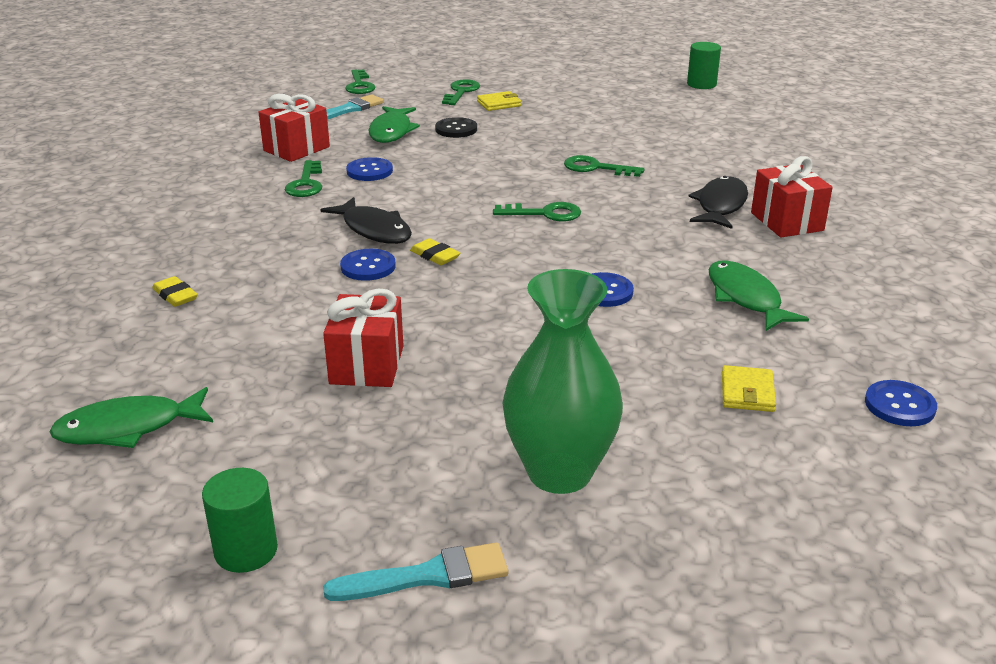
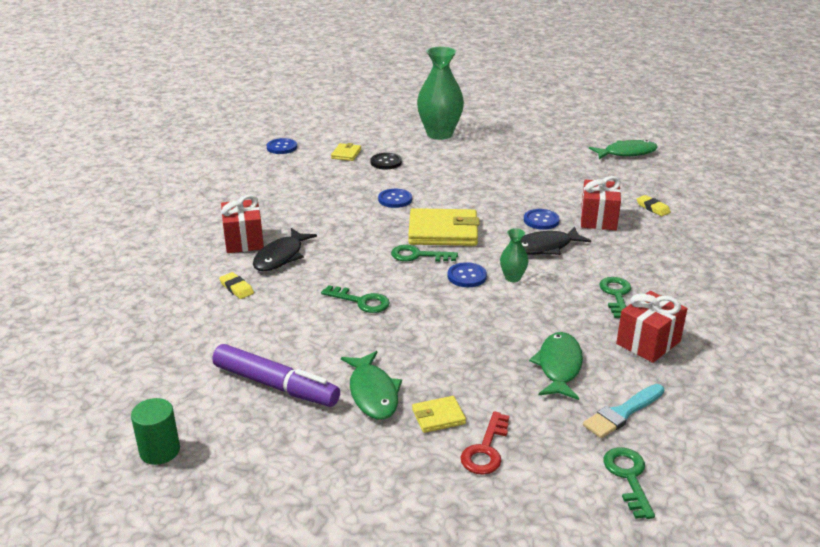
camera: 175 degrees left, 0 degrees up
(246, 550) = (554, 121): green cylinder -> none
(367, 365) = (527, 171): red gift -> red gift (598, 219)
(369, 171) = (565, 307): blue button -> blue button (467, 276)
(374, 230) = (544, 247): black fish -> black fish turned 75 degrees counterclockwise
(423, 195) = (512, 278): none -> green vase
(428, 576) = (489, 114): turquoise brush -> none
(435, 256) = (498, 226): yellow eraser -> yellow eraser (236, 288)
(456, 129) = (489, 366): black button -> black button (386, 162)
(461, 92) = (485, 450): green key -> red key
(516, 244) = (443, 232): none -> yellow wallet
(642, 113) = (276, 385): none -> purple marker
(745, 298) = (314, 193): green fish -> green fish (373, 393)

